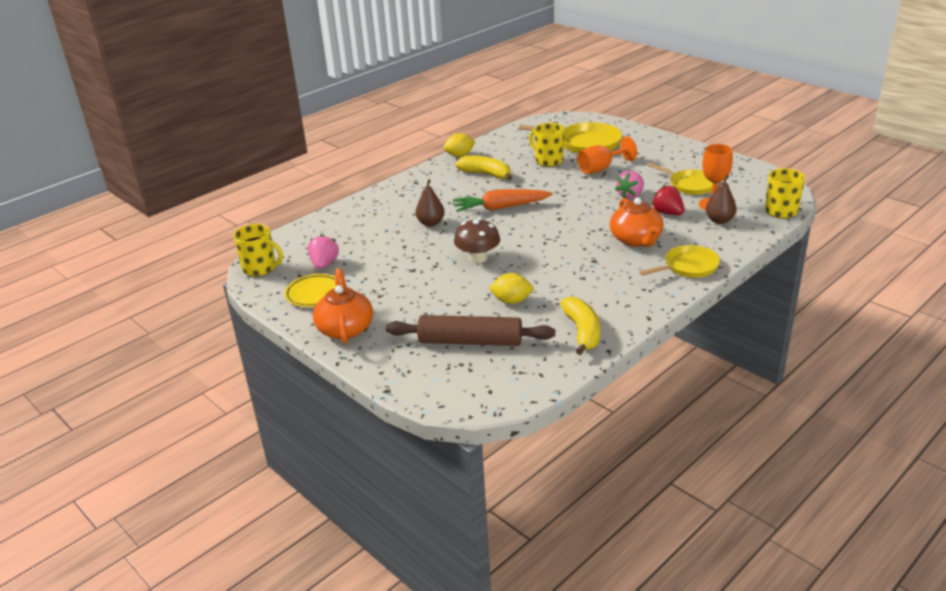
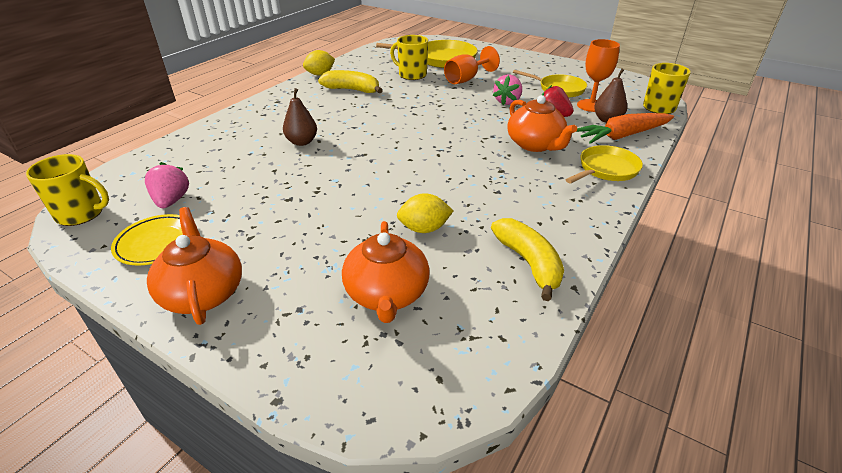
camera: 15 degrees left, 5 degrees up
(470, 341) = (387, 294): brown rolling pin -> orange teapot
(478, 258) = (366, 178): brown mushroom -> none
(501, 207) = (377, 121): orange carrot -> orange carrot (622, 136)

